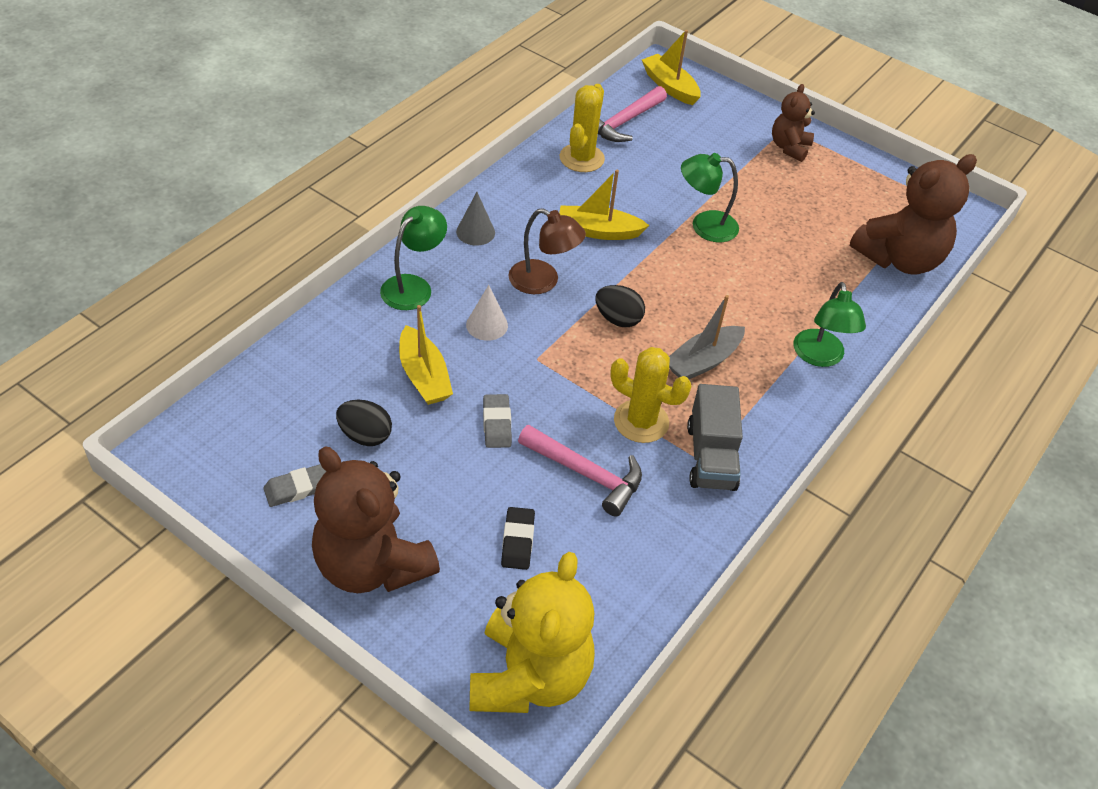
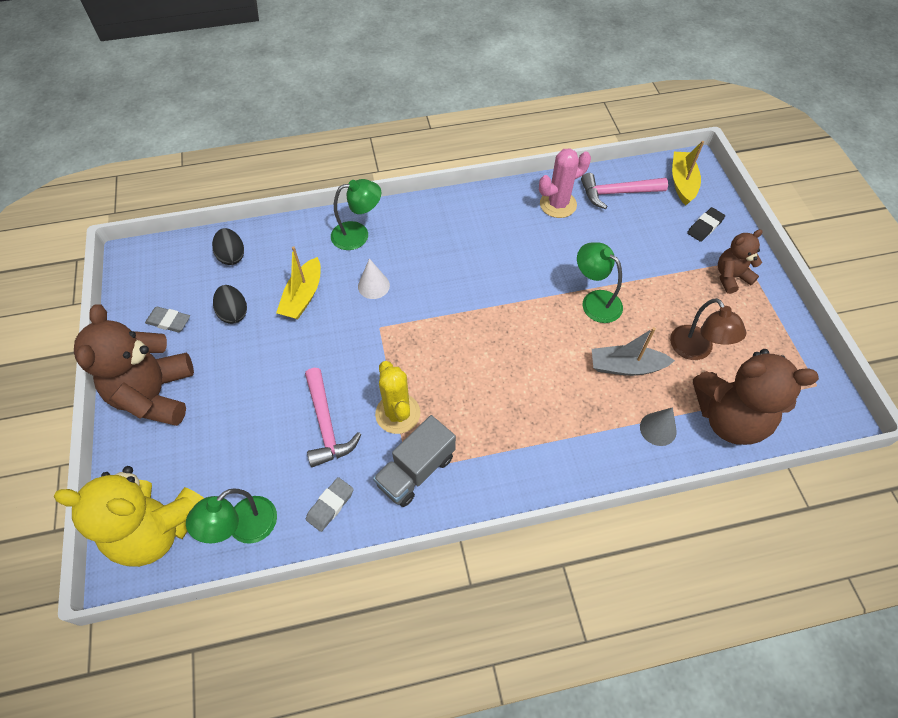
camera: 45 degrees right, 10 degrees up
(475, 232) = (432, 219): grey cone -> grey cone (658, 429)
(497, 424) = (310, 355): grey eraser -> grey eraser (330, 505)
(518, 541) = (242, 438): black eraser -> black eraser (705, 226)
(529, 677) = (157, 529): yellow teddy bear -> yellow teddy bear turned 45 degrees clockwise
(543, 281) = (439, 277): brown lamp -> brown lamp (696, 350)
(581, 158) = (558, 204): yellow cactus -> pink cactus
(598, 231) = (513, 263): yellow boat -> none
(618, 319) = (459, 332): black egg -> black egg (232, 256)
(703, 361) = (485, 399): grey boat -> grey boat (626, 367)
(820, 357) = (575, 452): green lamp -> green lamp (244, 528)

